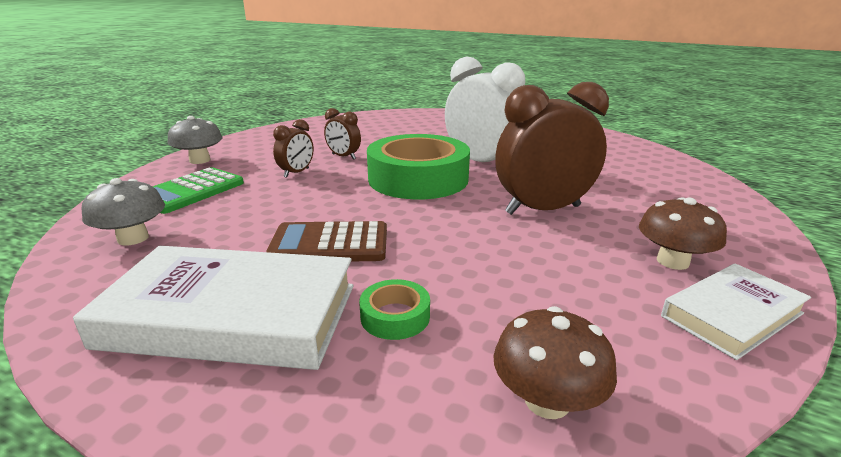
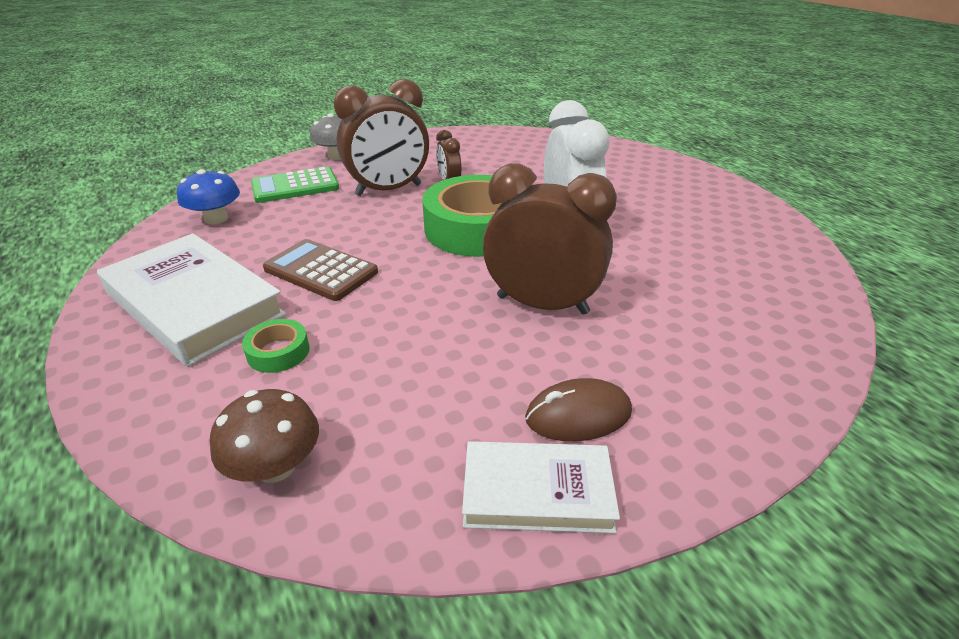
camera: 35 degrees right, 10 degrees up
(133, 238) = (216, 218): grey mushroom -> blue mushroom
(296, 173) = (388, 190): brown clock -> brown clock, size x2.04
(672, 261) = (578, 414): brown mushroom -> brown mouse

